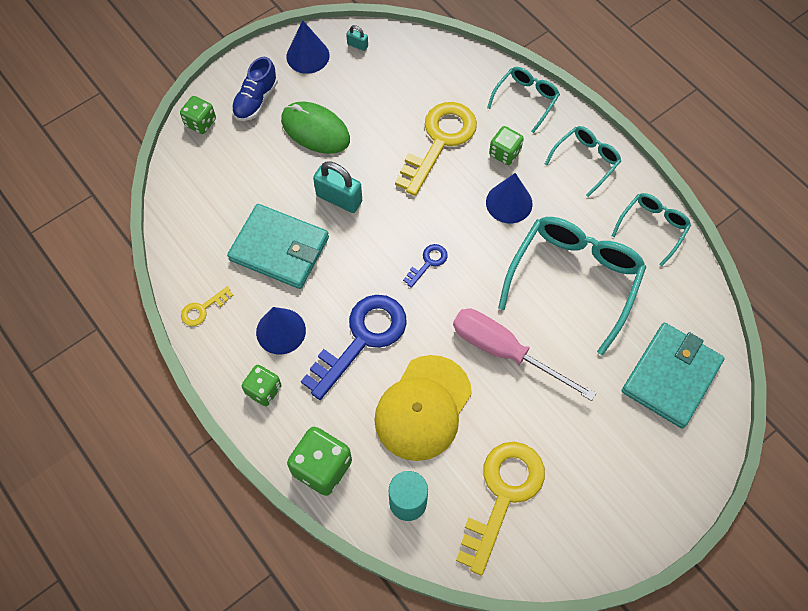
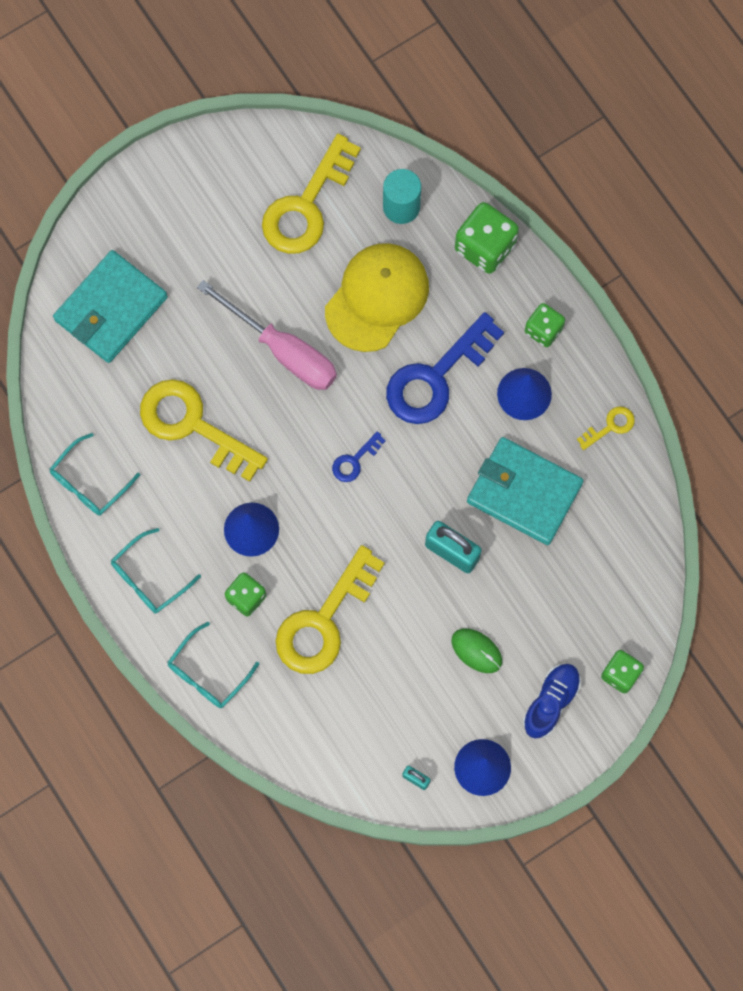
camera: 175 degrees left, 10 degrees up
(315, 130) = (476, 651): green mouse -> green mouse, size x0.60
(574, 280) = (193, 425): turquoise glasses -> yellow key

